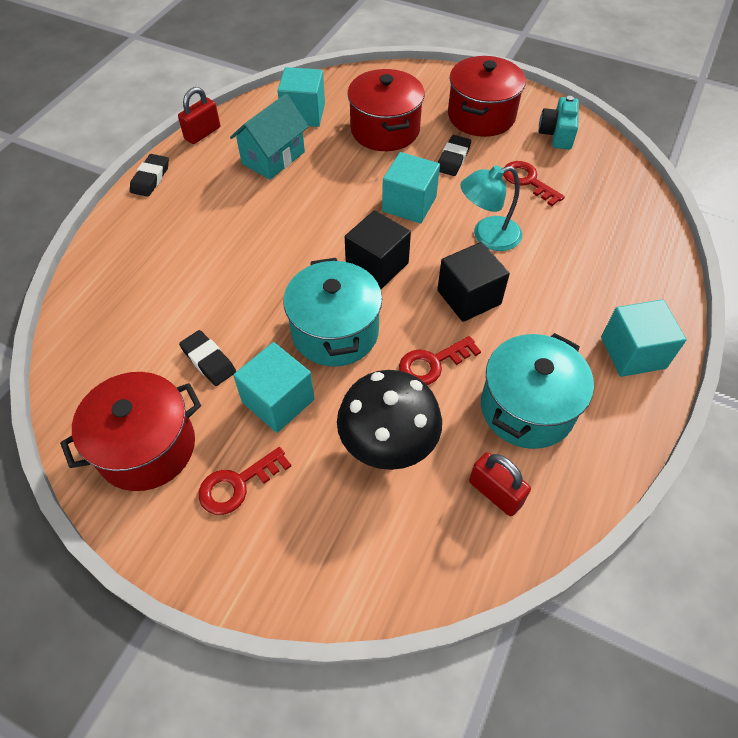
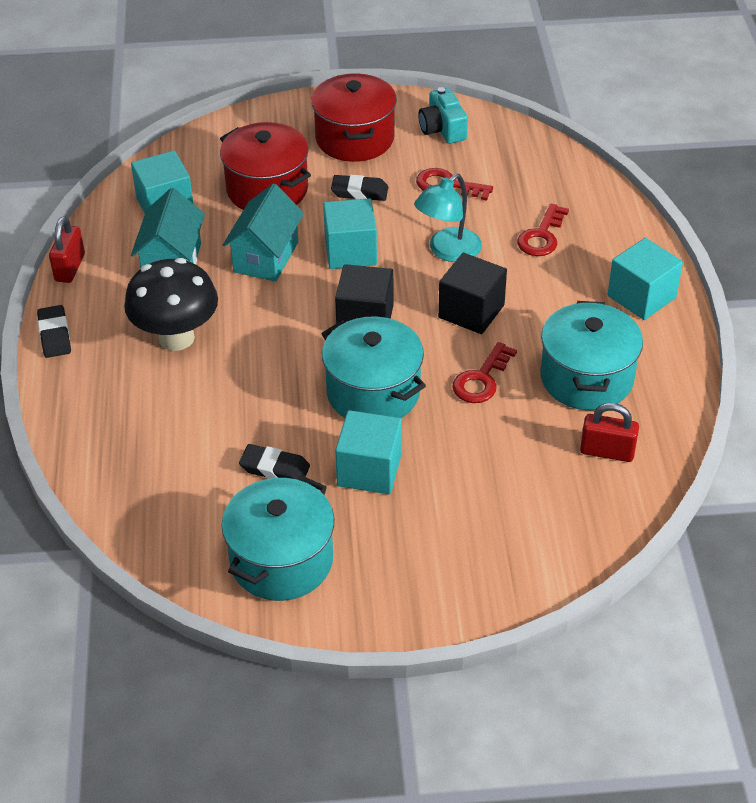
camera: 30 degrees left, 10 degrees down
(147, 447) = (281, 560): red pot -> turquoise pot
(237, 484) = (390, 548): red key -> red key (542, 236)
(342, 181) = (266, 257): none -> turquoise house
(388, 446) = (494, 459): black mushroom -> black mushroom (176, 338)
(453, 159) = (359, 192): black eraser -> black eraser turned 75 degrees counterclockwise

